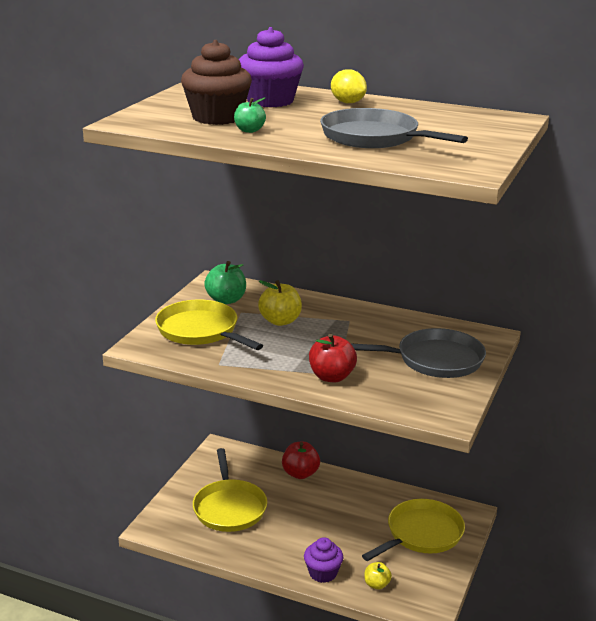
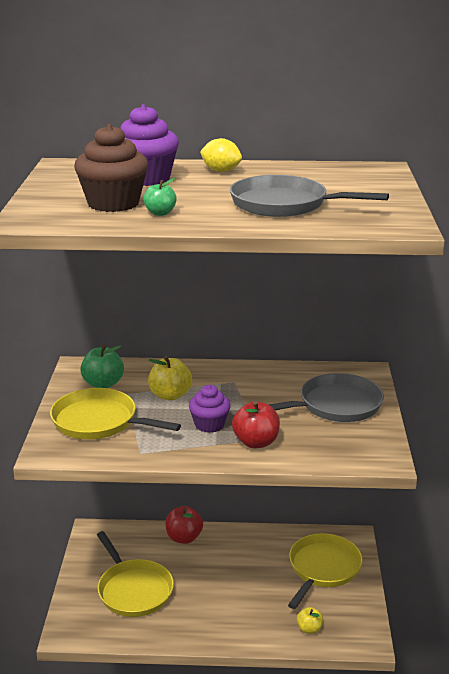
camera: 20 degrees left, 0 degrees up
(323, 573) = (255, 631): purple cupcake -> purple cupcake (209, 424)

